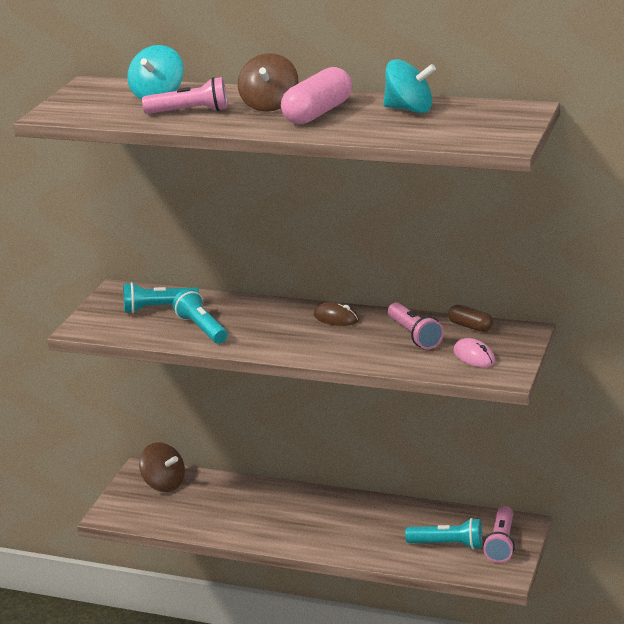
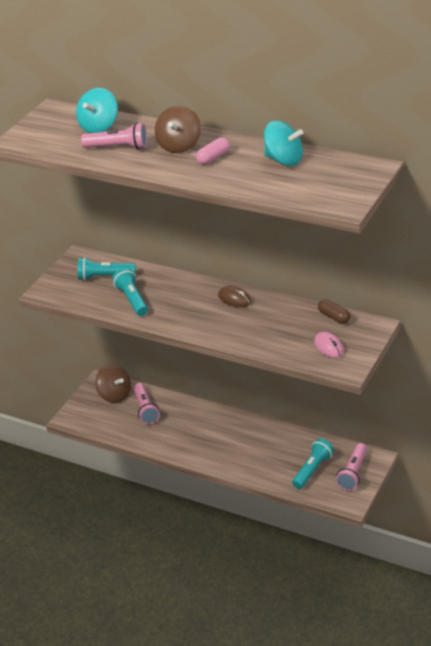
camera: 10 degrees right, 10 degrees up
(318, 113) = (213, 158): pink capsule -> pink capsule, size x0.55
(414, 335) = (289, 321): pink flashlight -> pink flashlight (145, 409)
(447, 544) = (312, 470): turquoise flashlight -> turquoise flashlight turned 75 degrees counterclockwise

